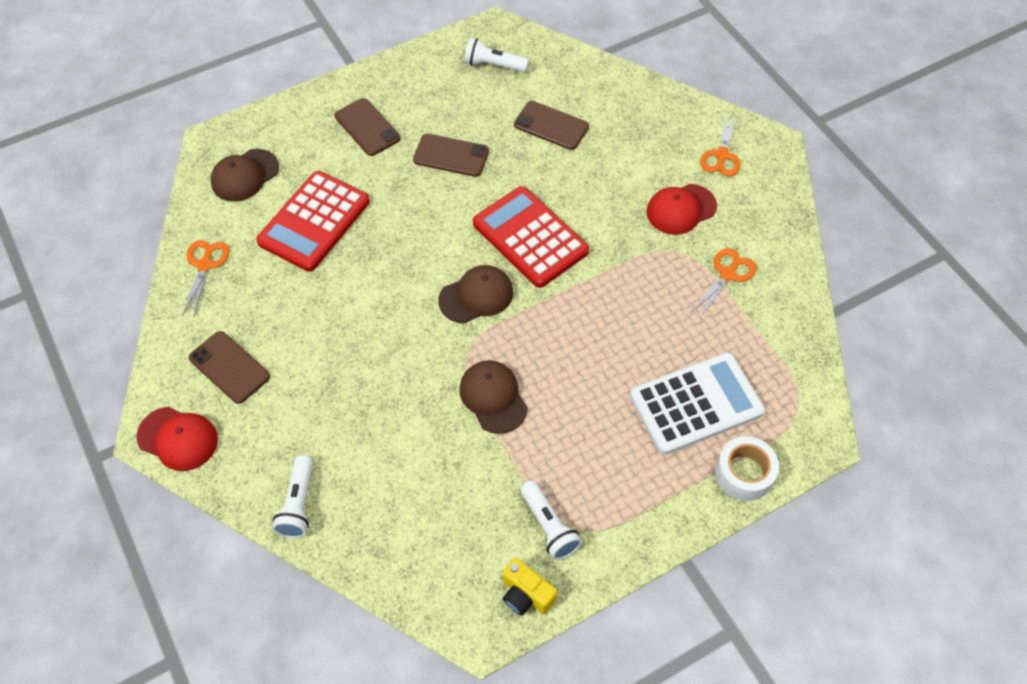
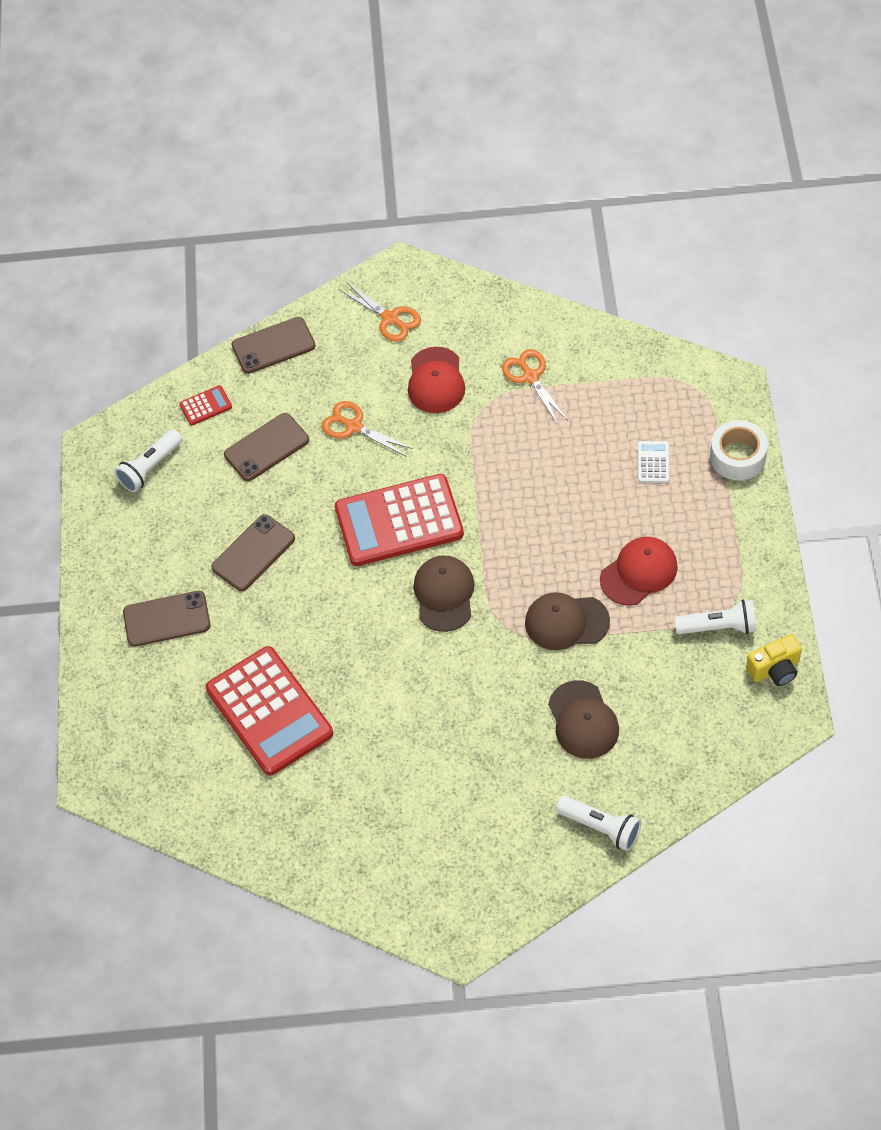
camera: 60 degrees left, 0 degrees up
(178, 439) = (476, 917): red cap -> red cap (639, 572)
(205, 265) = (269, 835): orange scissors -> orange scissors (354, 426)
(229, 367) = (414, 846): brown phone -> brown phone (273, 346)
(245, 175) = (165, 761): brown cap -> brown cap (583, 720)
(567, 75) = (205, 406): none -> red calculator
(696, 404) = (653, 462): white calculator -> white calculator, size x0.41

